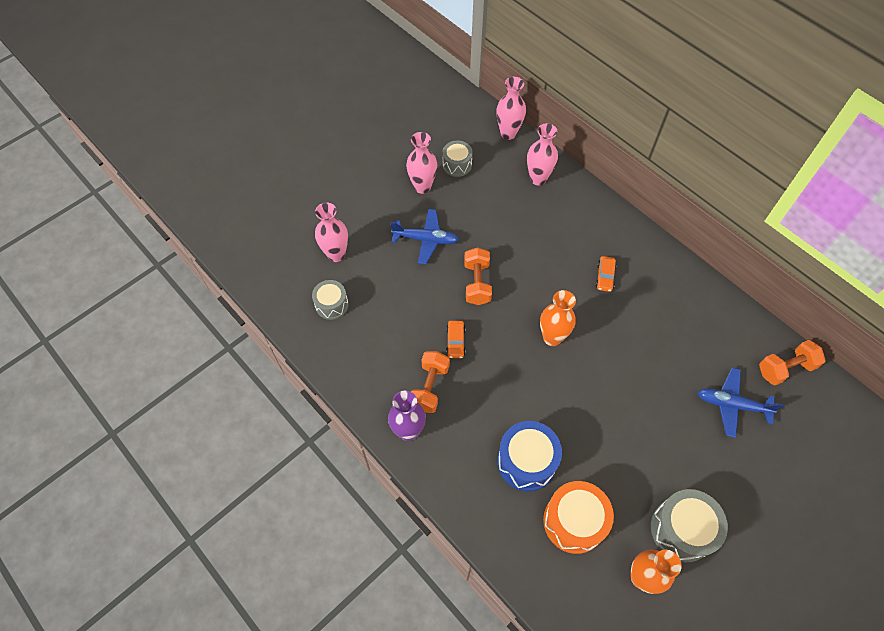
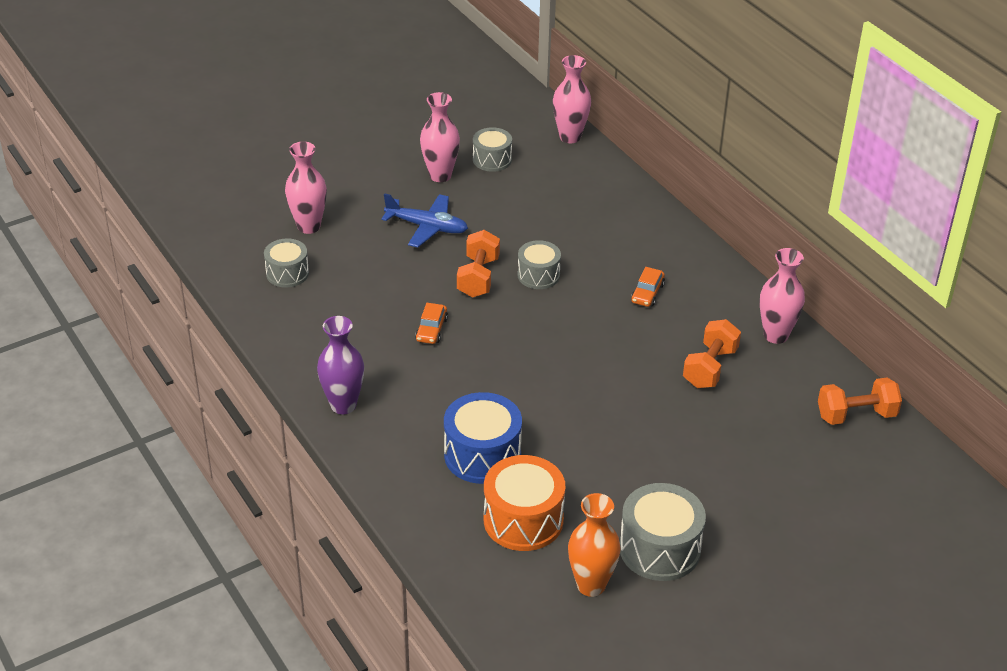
camera: 10 degrees right, 20 degrees down
(429, 387) = (384, 368): orange dumbbell -> orange dumbbell (710, 368)
(521, 273) = (538, 275): none -> grey drum
(538, 178) = (593, 186): pink vase -> pink vase (775, 335)
(552, 337) = (557, 342): orange vase -> none
(732, 405) = (771, 440): blue plane -> none

